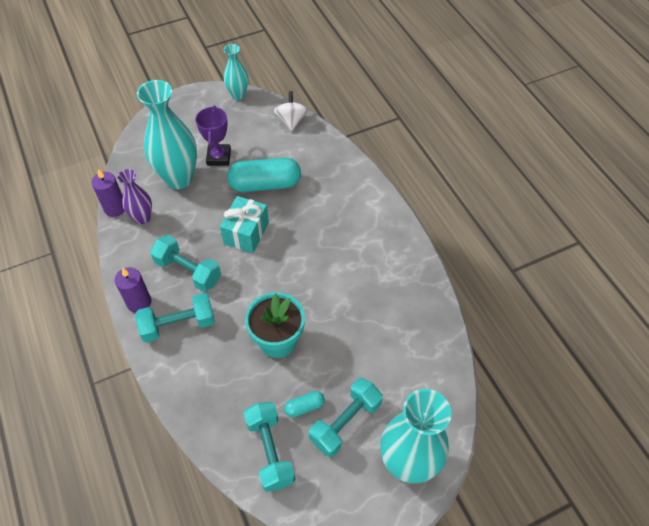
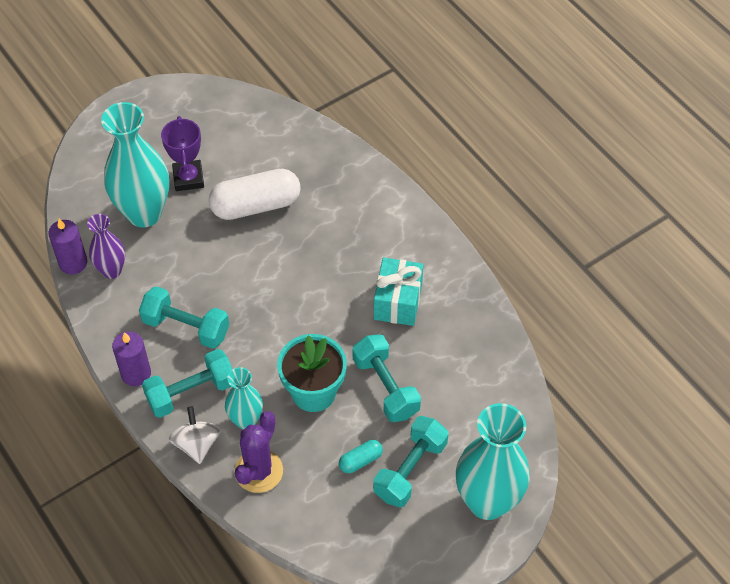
camera: 10 degrees left, 0 degrees up
(217, 402) = (259, 471): none -> purple cactus
(238, 95) = (193, 90): turquoise vase -> turquoise vase (246, 420)
(246, 233) = (246, 270): turquoise gift -> turquoise gift (398, 302)
(265, 184) = (256, 205): turquoise capsule -> white capsule
(270, 451) = (331, 514): turquoise dumbbell -> turquoise dumbbell (385, 387)
(291, 121) = (271, 116): white spinning top -> white spinning top (197, 444)

